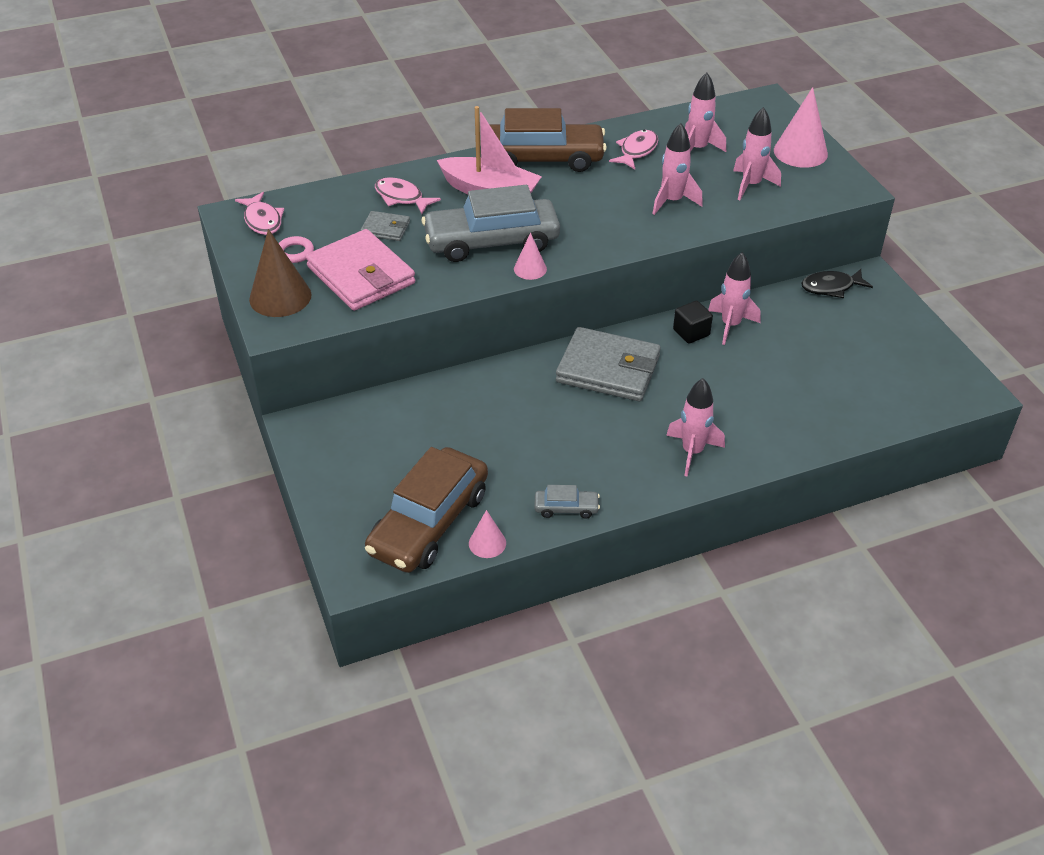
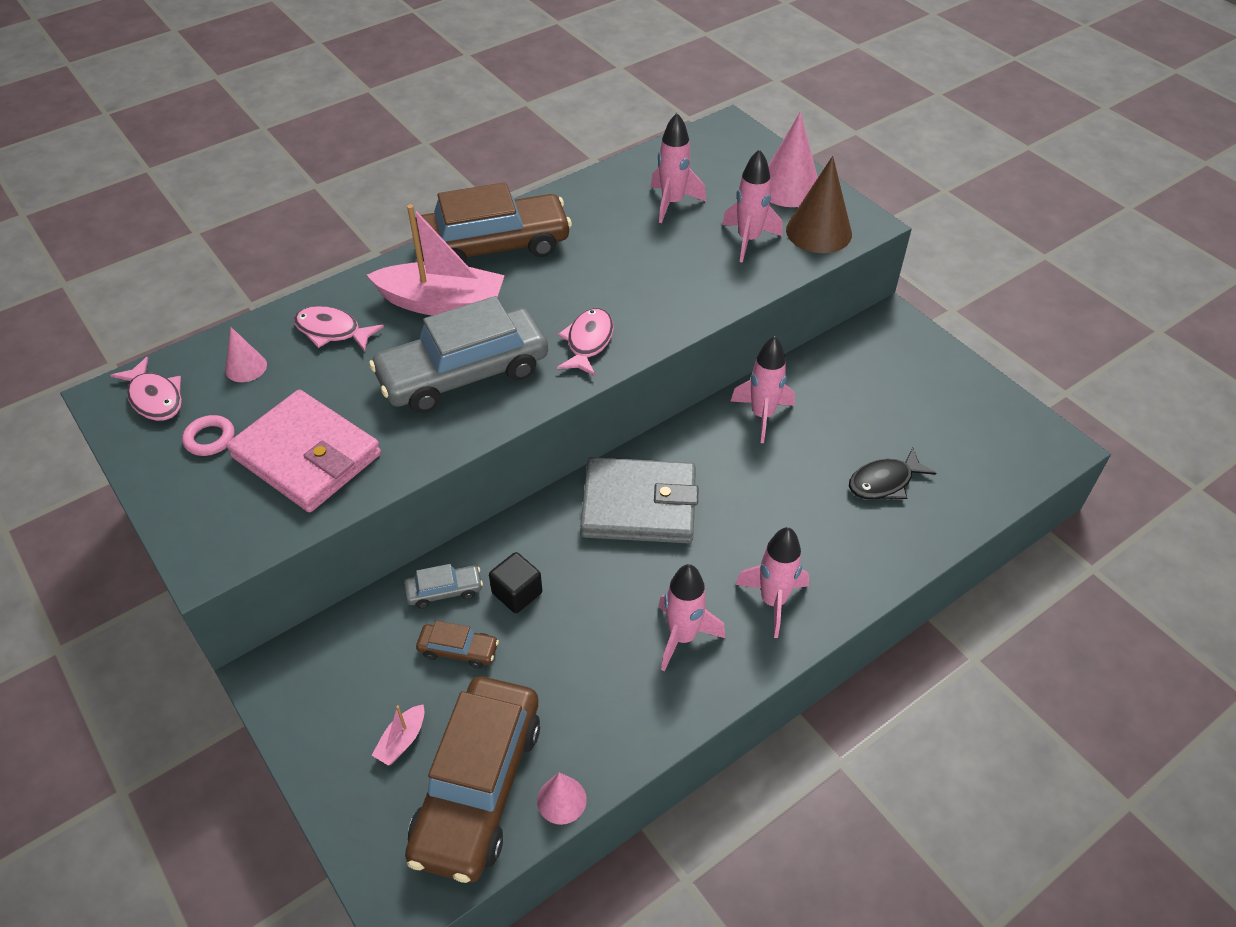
camera: 15 degrees left, 5 degrees up
(280, 297) = (204, 511): brown cone -> brown cone (818, 232)
(382, 484) = (402, 740): none -> pink boat
(385, 228) = (322, 380): grey wallet -> none
(440, 437) = (458, 650): none -> brown car
(530, 269) = (522, 404): pink cone -> pink cone (246, 367)
(566, 508) = (646, 721): grey car -> grey car (444, 591)
(637, 151) = (603, 217): pink fish -> pink fish (588, 342)
(672, 201) = (665, 278): pink rocket -> pink rocket (682, 637)
(691, 332) = (720, 434): black cube -> black cube (517, 593)
(831, 287) = (856, 343): black fish -> black fish (884, 482)

